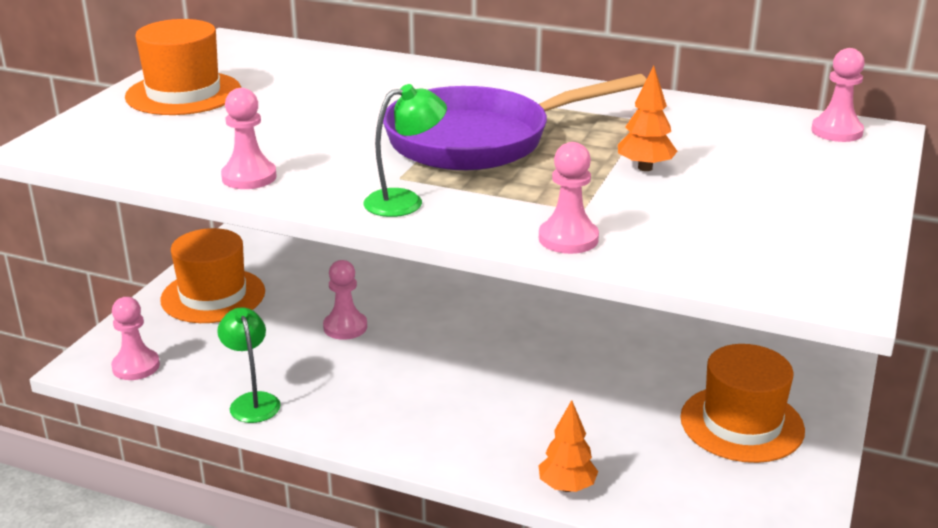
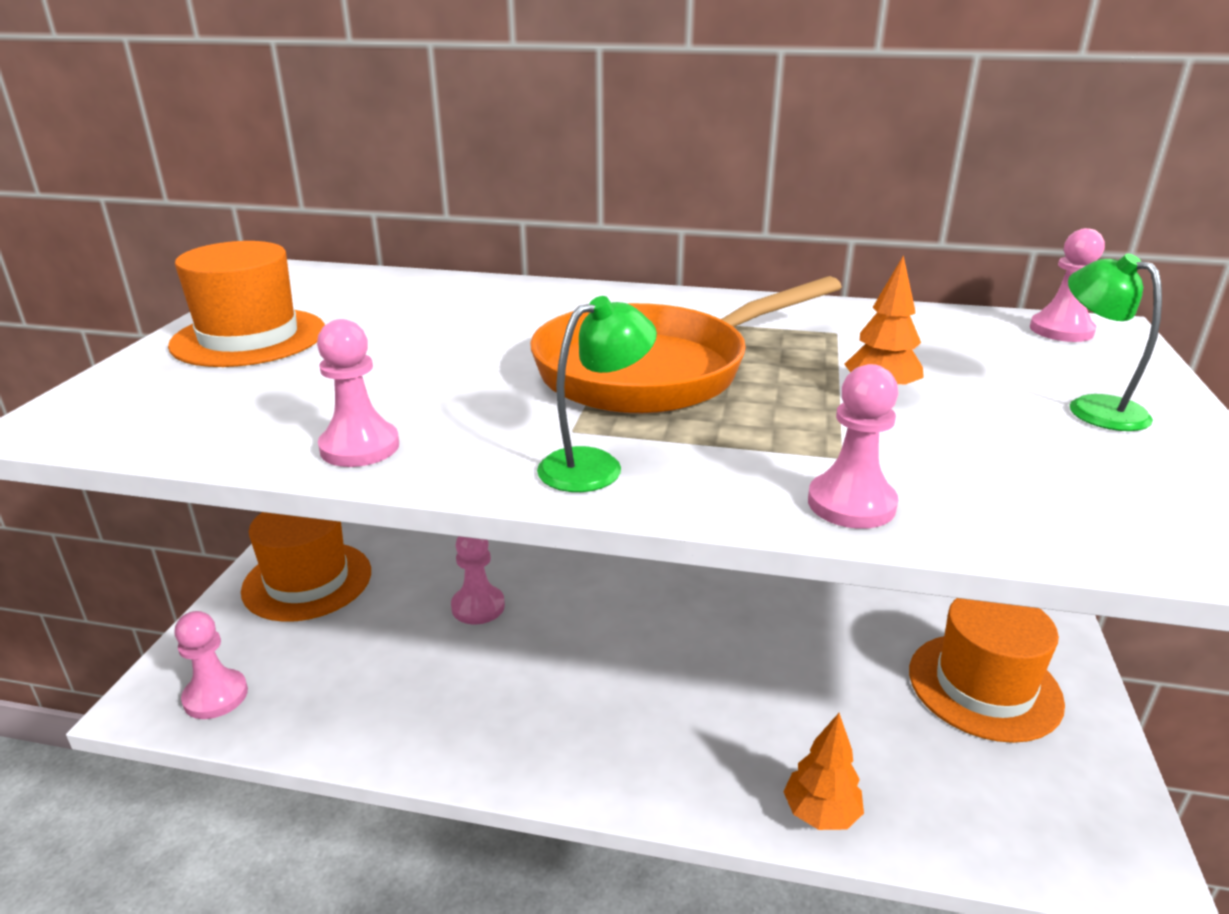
camera: 10 degrees left, 0 degrees up
(252, 401) = (379, 731): green lamp -> green lamp (1093, 408)
(479, 140) = (654, 370): purple pan -> orange pan

